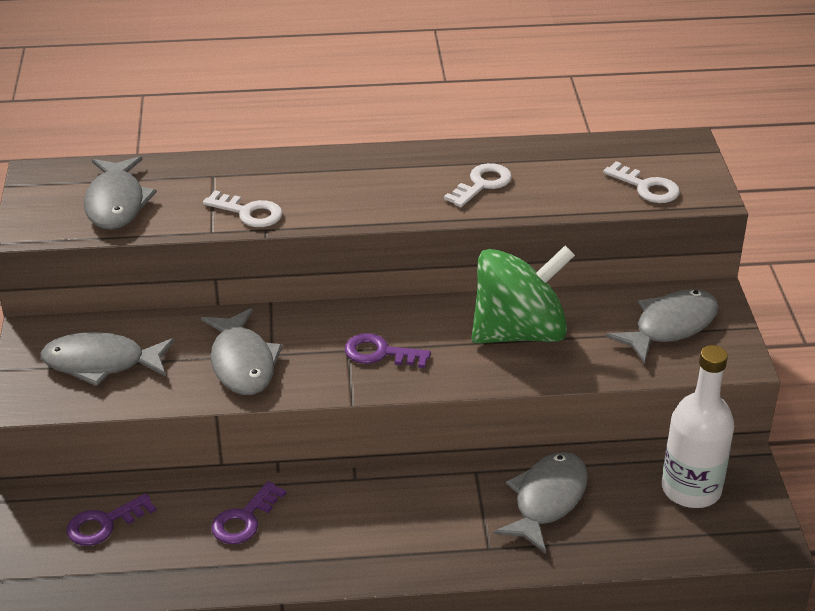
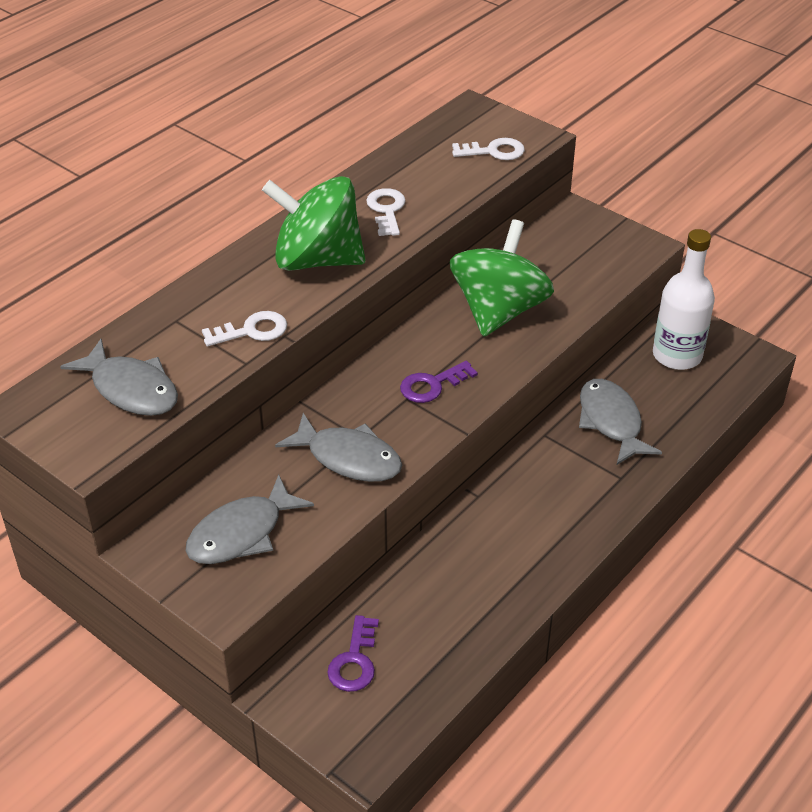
camera: 45 degrees left, 5 degrees up
(244, 519) = (447, 579): purple key -> none
(372, 190) = (317, 260): none -> green spinning top
(670, 326) = (580, 248): grey fish -> none

